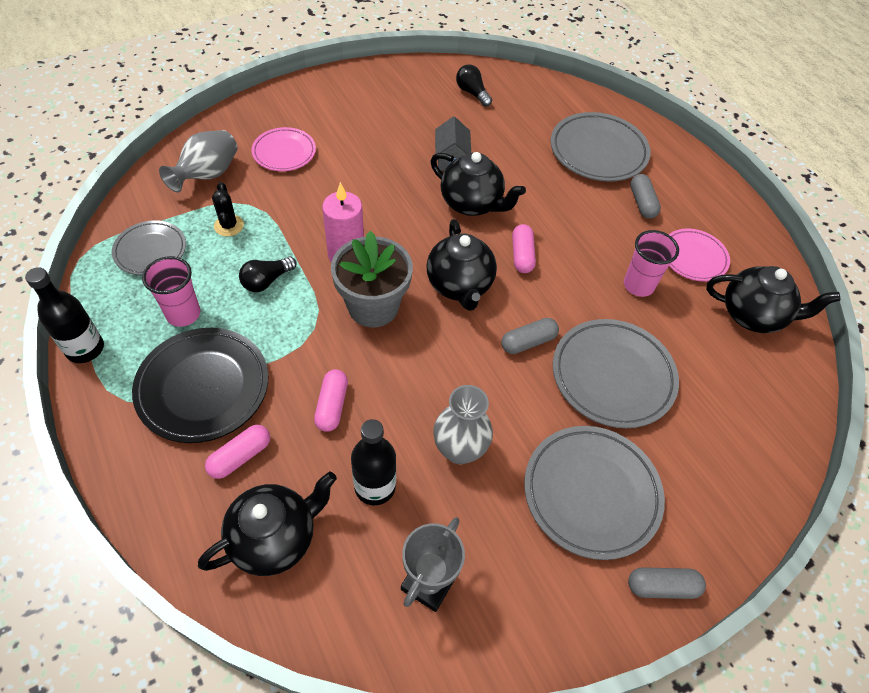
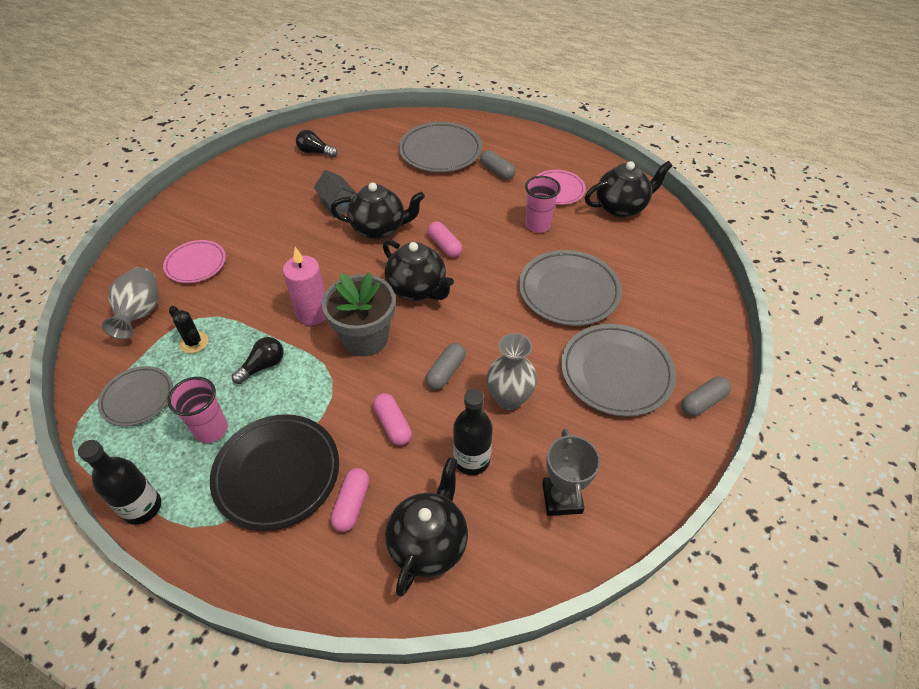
camera: 30 degrees left, 5 degrees down
(266, 281) = (263, 366): black light bulb -> black light bulb turned 150 degrees counterclockwise
(528, 342) = (496, 300): grey capsule -> grey capsule (446, 372)

